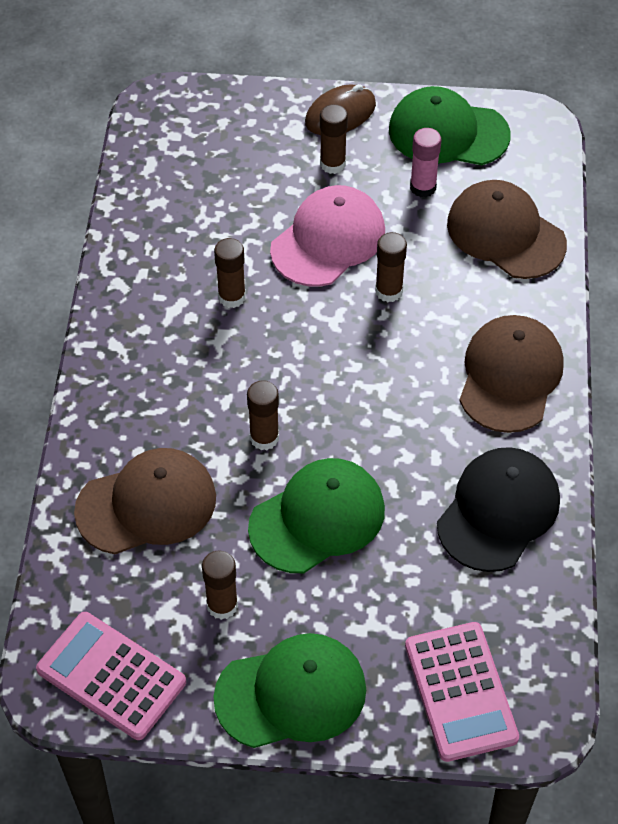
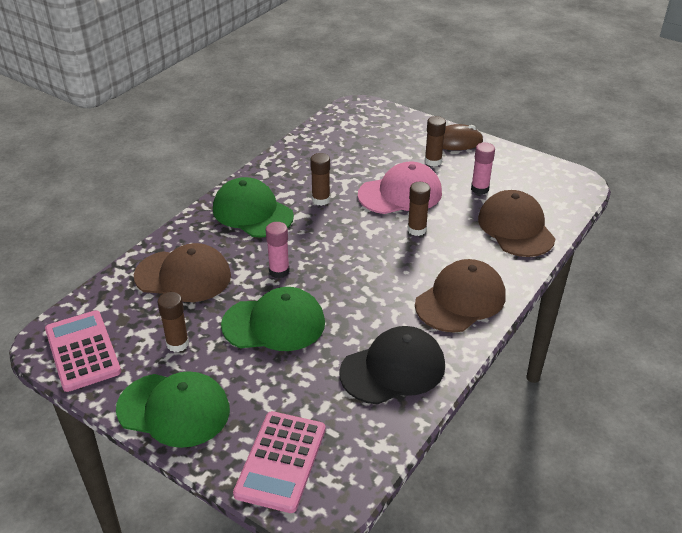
camera: 30 degrees right, 15 degrees down
(264, 438) = (279, 271): brown glue stick -> pink glue stick
(448, 132) = (517, 169): green cap -> green cap (252, 212)

